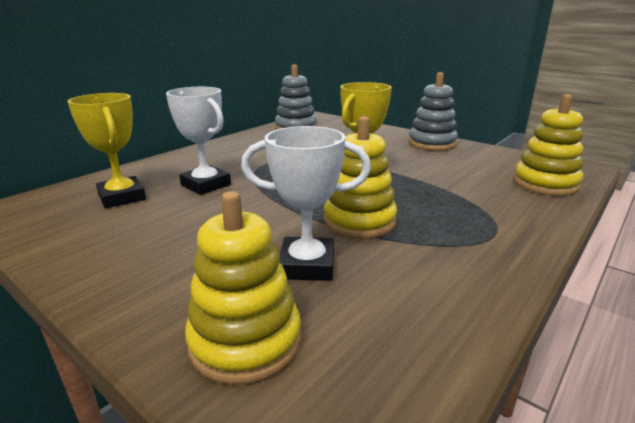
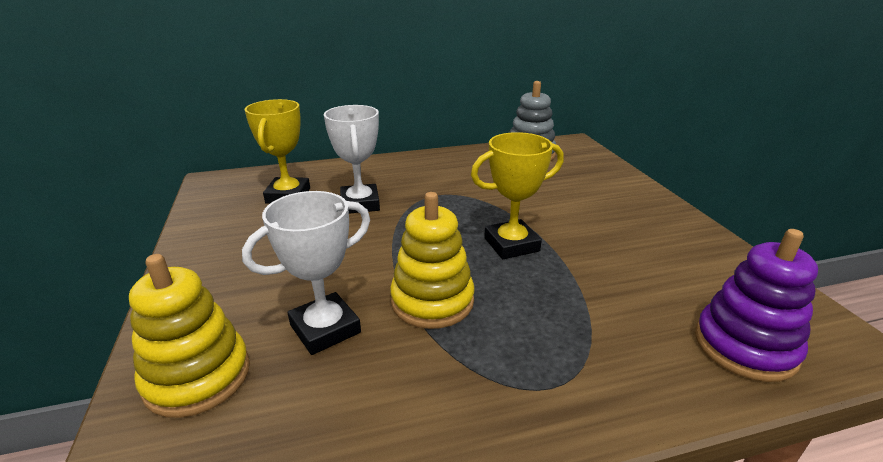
camera: 35 degrees right, 5 degrees up
(307, 265) = (325, 329): white trophy -> white trophy turned 75 degrees counterclockwise
(432, 143) = (667, 223): grey stacking toy -> none
(545, 184) = (745, 346): yellow stacking toy -> purple stacking toy

